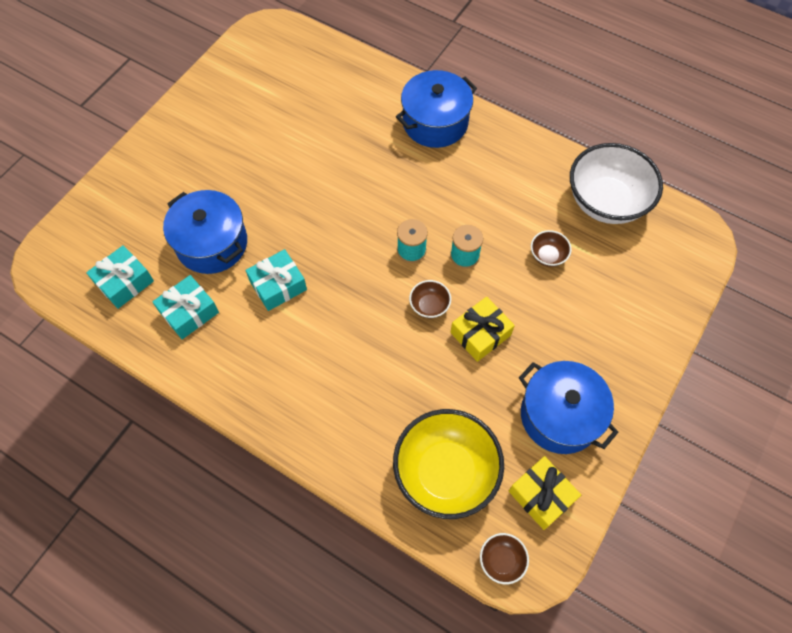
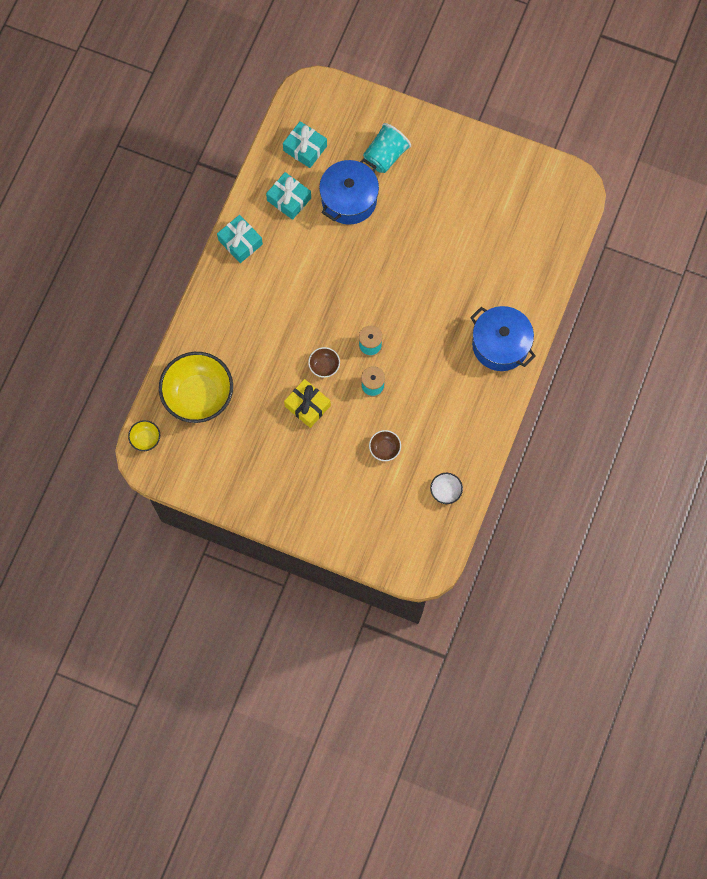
camera: 80 degrees right, 10 degrees up
(167, 196) = (385, 155): none -> turquoise cup
(278, 285) = (322, 255): turquoise gift -> turquoise gift (240, 242)
(501, 560) = (145, 439): brown bowl -> yellow bowl
(541, 495) = (192, 460): yellow gift -> none
(559, 415) = (252, 468): blue pot -> none
(606, 202) = (445, 491): white bowl -> white bowl, size x0.43

